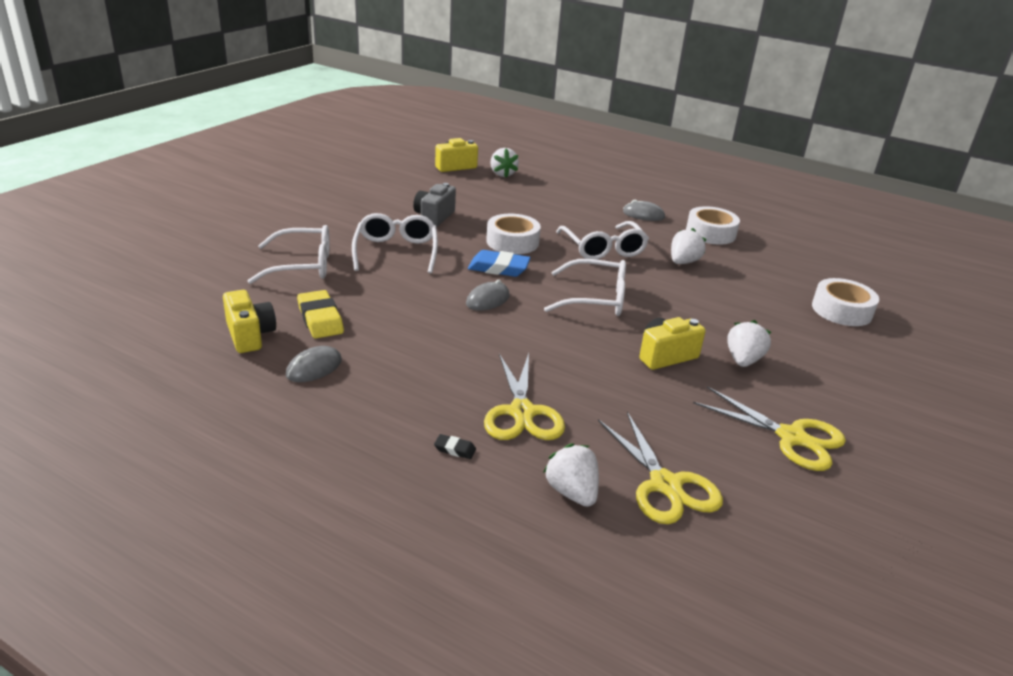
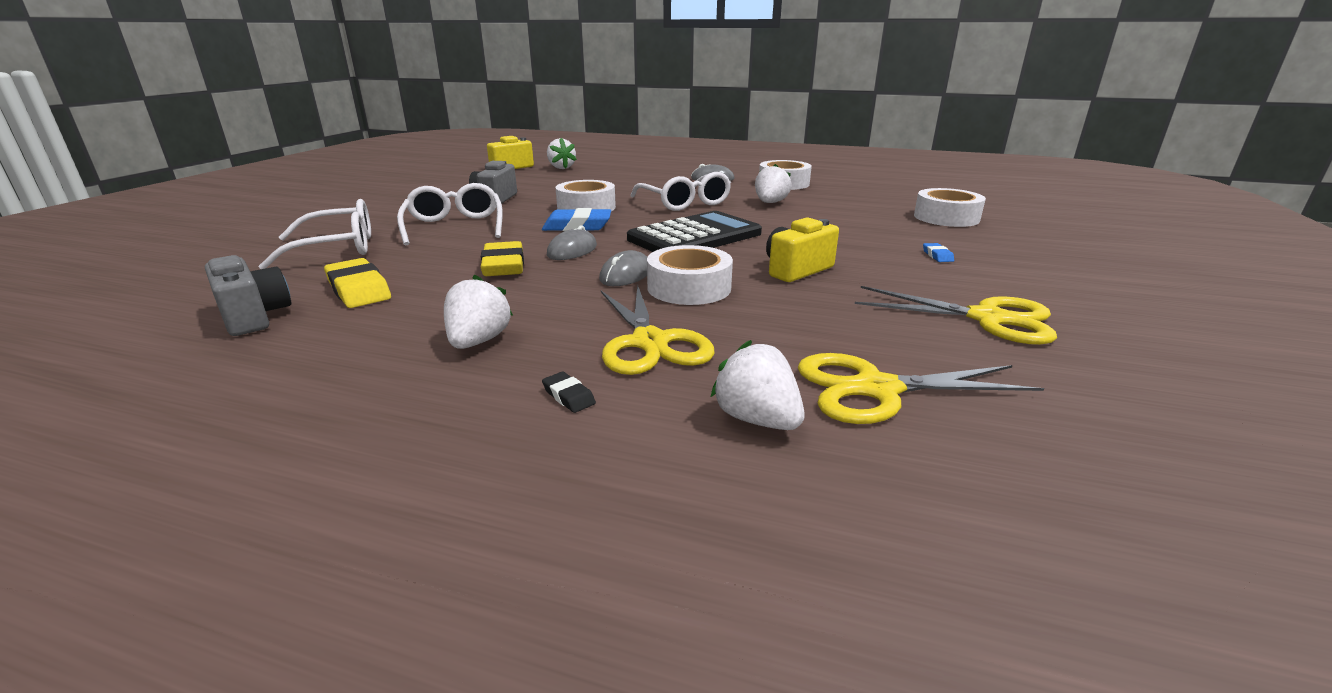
camera: 10 degrees left, 5 degrees down
(250, 335) = (254, 317): yellow camera -> grey camera
(314, 368) = (348, 337): grey mouse -> grey mouse (626, 274)
(430, 310) = (504, 266): none -> yellow eraser
(455, 449) = (568, 396): black eraser -> black eraser turned 45 degrees clockwise
(569, 361) = (689, 287): none -> white tape
(595, 299) = (694, 236): white glasses -> black calculator
(665, 485) = (876, 389): yellow scissors -> yellow scissors turned 120 degrees clockwise
(743, 360) = (881, 263): white strawberry -> white strawberry (478, 341)
(798, 360) = (937, 256): none -> blue eraser

